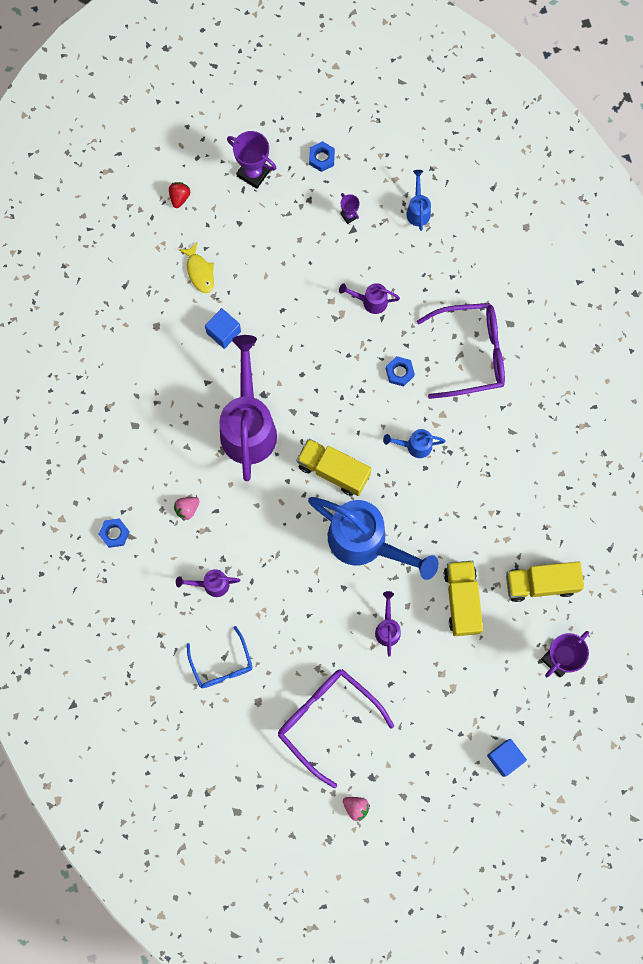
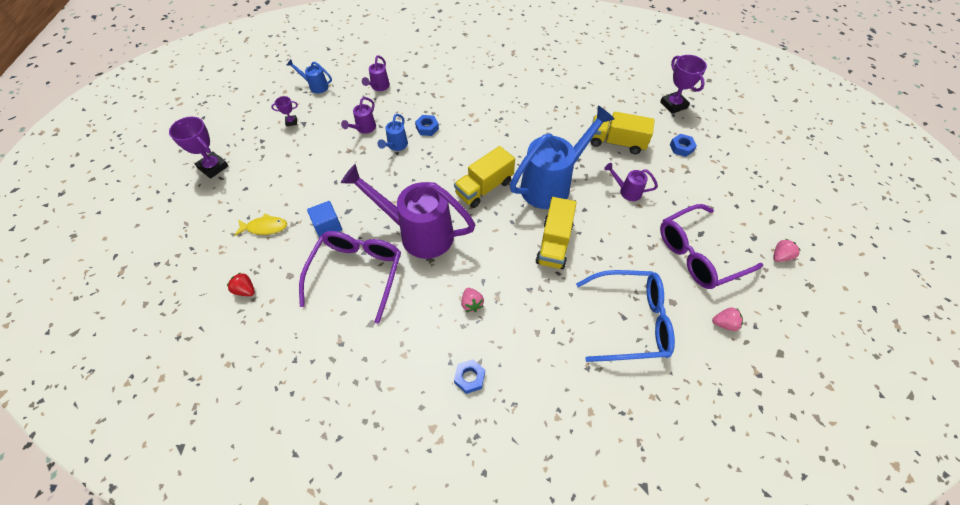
camera: 70 degrees left, 20 degrees down
(179, 197) = (191, 222): red strawberry -> red strawberry (245, 290)
(211, 584) = (550, 306): purple watering can -> purple watering can (378, 87)
(222, 664) = (630, 321): blue glasses -> blue glasses, size x1.62
(251, 755) = (724, 323): none -> pink strawberry
(253, 173) = (213, 167): purple trophy -> purple trophy turned 75 degrees clockwise
(321, 158) = (236, 124): blue nut -> blue nut (681, 148)
(414, 446) = (487, 135): blue watering can -> blue watering can (396, 146)
(471, 353) = (435, 88): purple glasses -> purple glasses (357, 273)
(505, 758) = (745, 152): blue cube -> none
(541, 583) = (616, 99): yellow truck -> yellow truck (554, 244)

